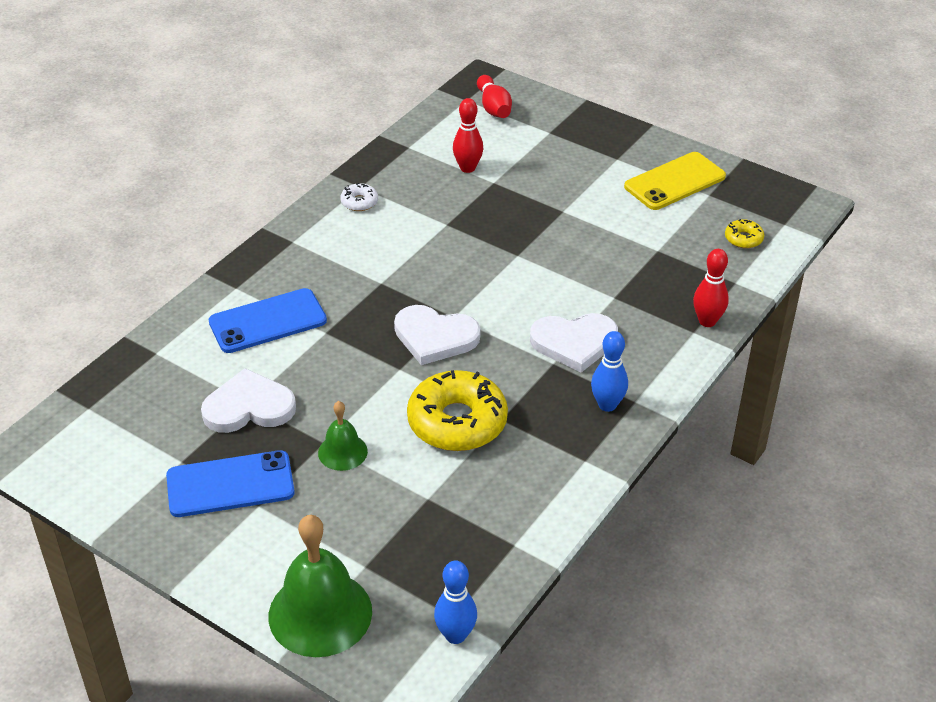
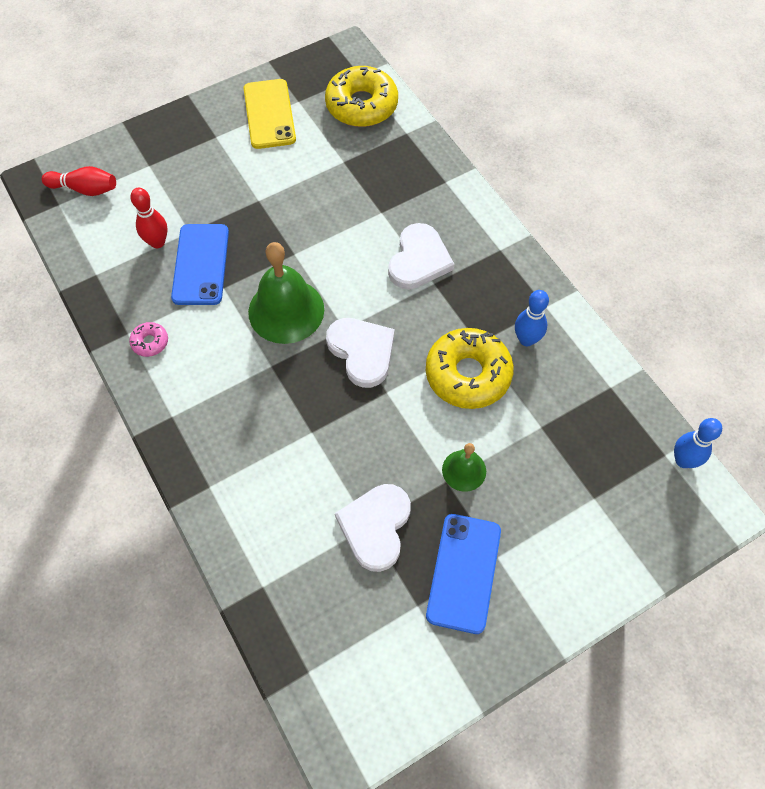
camera: 65 degrees left, 20 degrees up
(267, 321) = (272, 474): blue phone -> blue phone (201, 264)
(320, 613) = (631, 548): green bell -> green bell (286, 310)
(359, 202) = (150, 342): white donut -> pink donut
(435, 337) = (362, 352): white heart -> white heart turned 75 degrees counterclockwise
(607, 405) = (496, 268): blue bowling pin -> blue bowling pin (526, 339)
(707, 321) = (439, 168): red bowling pin -> none
(743, 239) = (361, 105): yellow donut -> yellow donut, size x2.24

